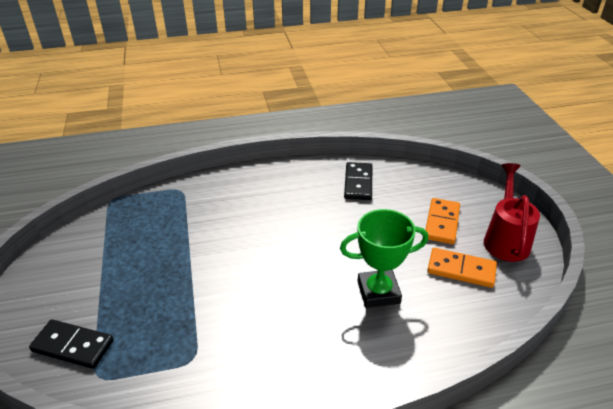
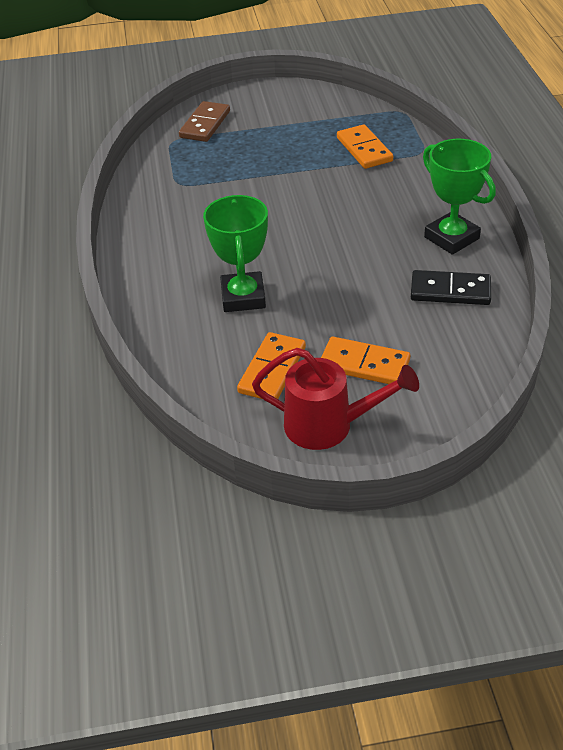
camera: 95 degrees right, 5 degrees up
(73, 346) = (205, 124): black domino -> brown domino
(167, 221) = (364, 149): none -> orange domino
(298, 180) = (451, 238): none -> green trophy

